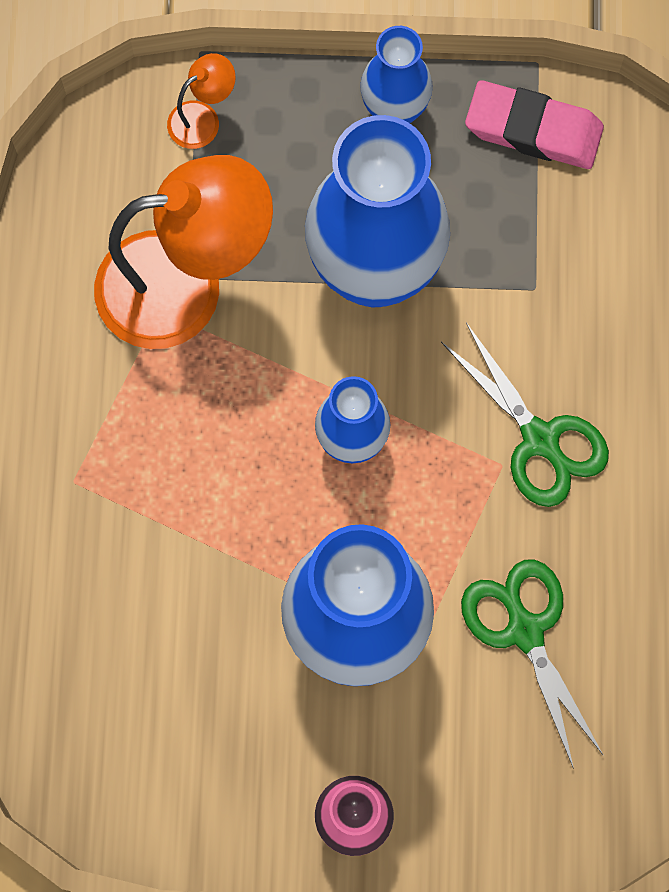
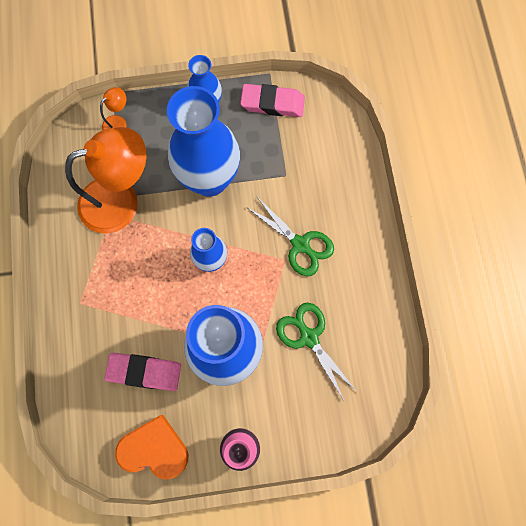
camera: 10 degrees left, 0 degrees up
(183, 793) = (155, 448): none -> orange heart
(184, 641) = (144, 372): none -> pink eraser

